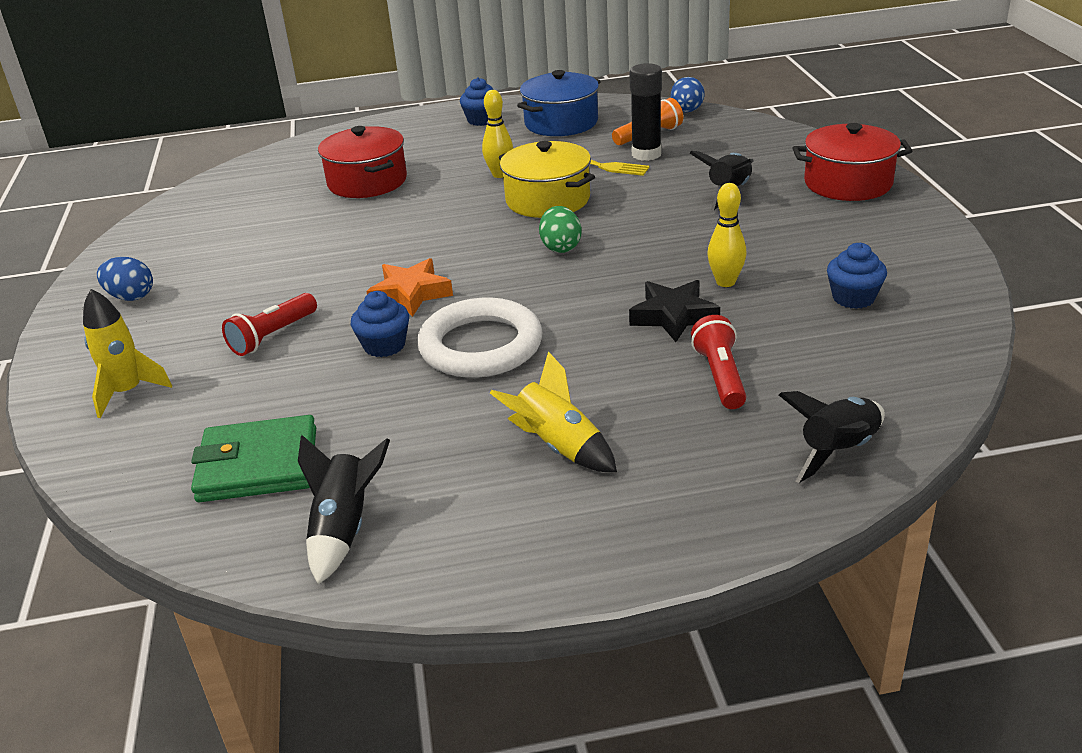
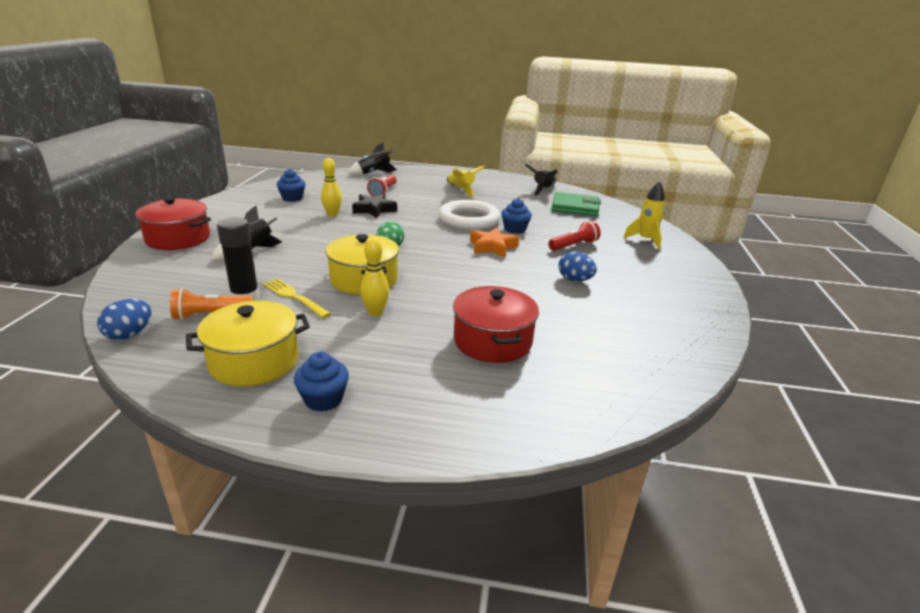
camera: 165 degrees left, 5 degrees down
(131, 297) = (675, 288): blue egg -> blue egg (574, 280)
(561, 123) = (254, 361): blue pot -> yellow pot

